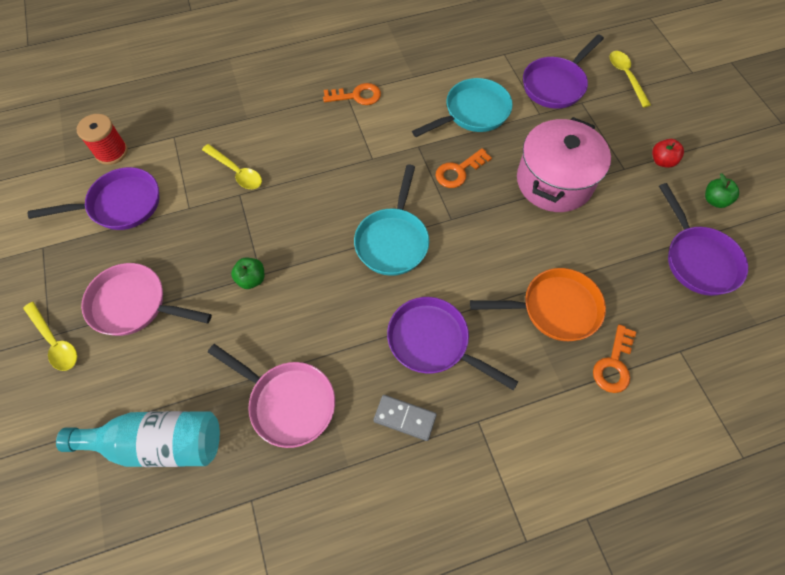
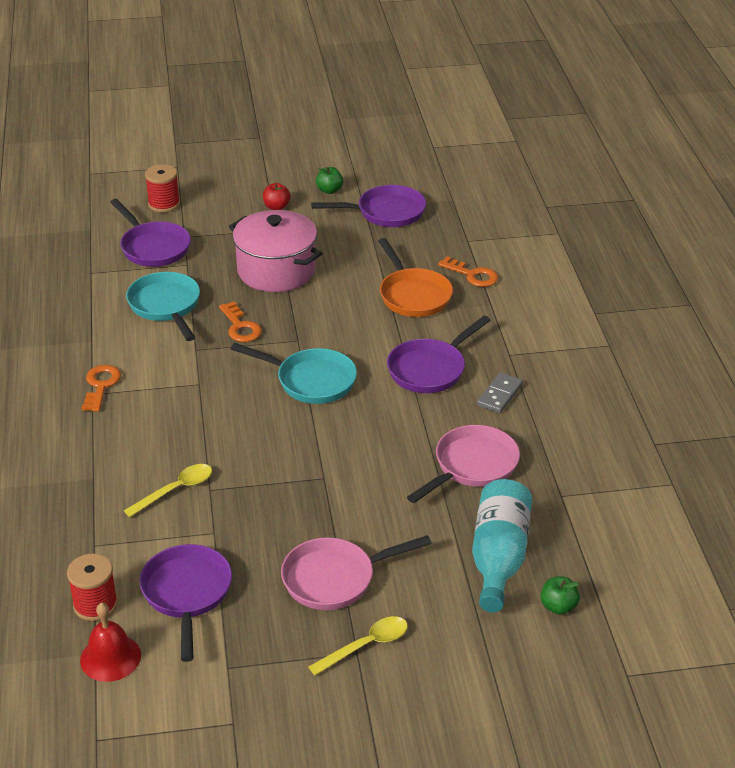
camera: 80 degrees left, 25 degrees down
(59, 173) = (110, 657): none -> red bell
(134, 305) = (334, 578): pink pan -> pink pan turned 45 degrees clockwise
(251, 279) = (328, 484): green apple -> green apple (558, 607)
(554, 308) = (413, 295): orange pan -> orange pan turned 150 degrees clockwise
(626, 77) = (164, 204): yellow spoon -> red spool

